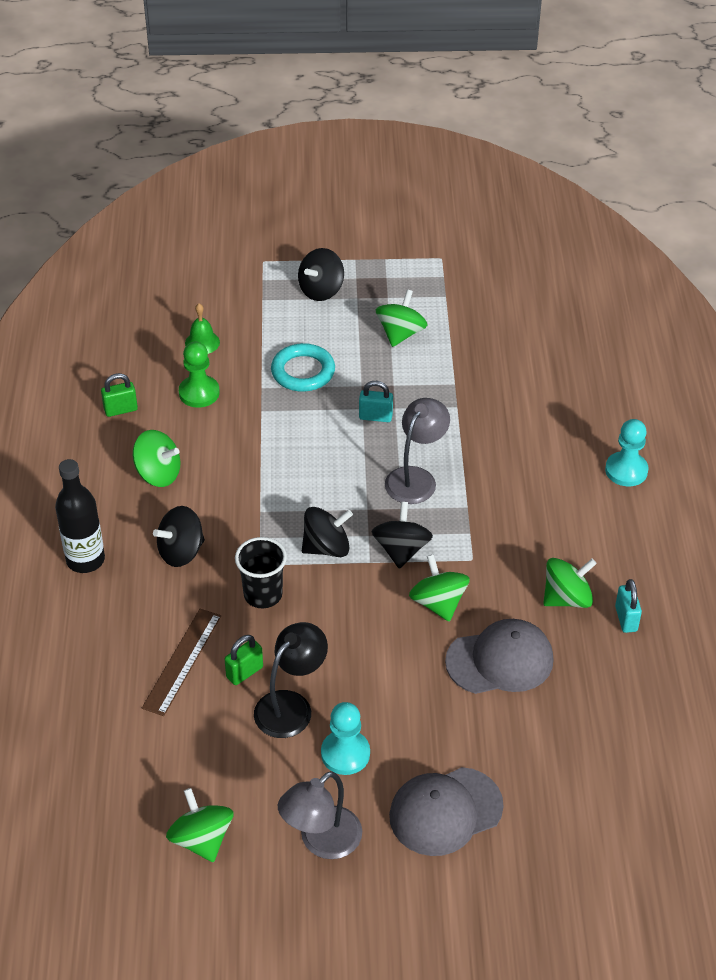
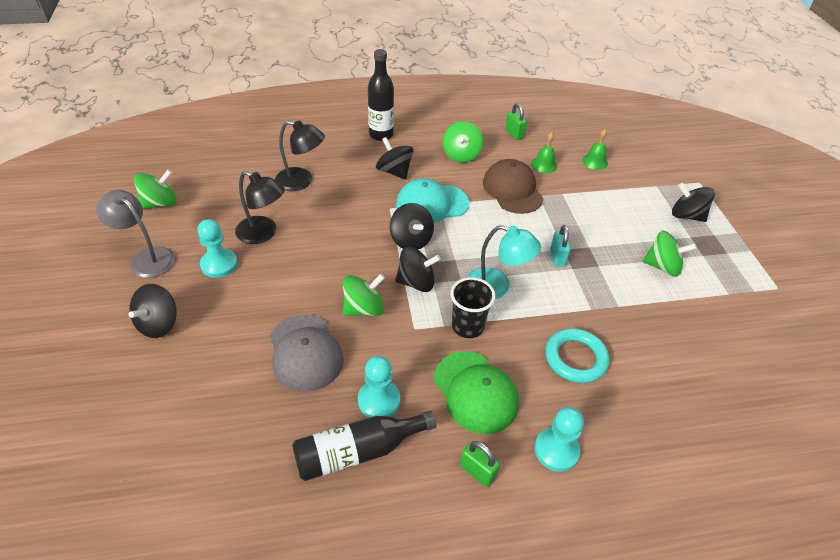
camera: 80 degrees right, 0 degrees up
(182, 661) = (301, 181): brown ruler -> black lamp
(199, 393) = (544, 165): green pawn -> green bell
(244, 672) = (292, 209): green padlock -> green padlock (477, 472)
(245, 434) = (512, 190): none -> brown cap
(259, 519) = (431, 204): none -> turquoise cap
(263, 595) = (361, 212): black cup -> black cup (467, 326)
(303, 372) = (589, 213): turquoise ring -> turquoise ring (575, 358)
(416, 478) = (497, 286): grey lamp -> turquoise lamp
(445, 811) = (159, 324): grey cap -> black spinning top
(559, 518) = (475, 392): none -> green cap
(567, 598) = (379, 400): green spinning top -> turquoise pawn
(626, 619) = (358, 451): turquoise padlock -> black bottle

